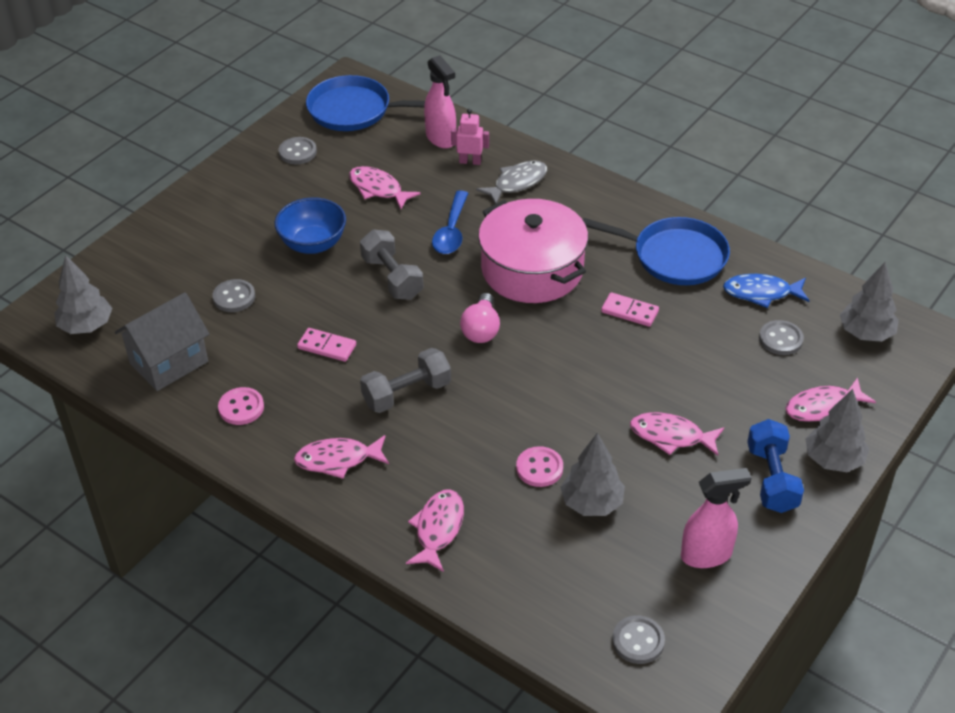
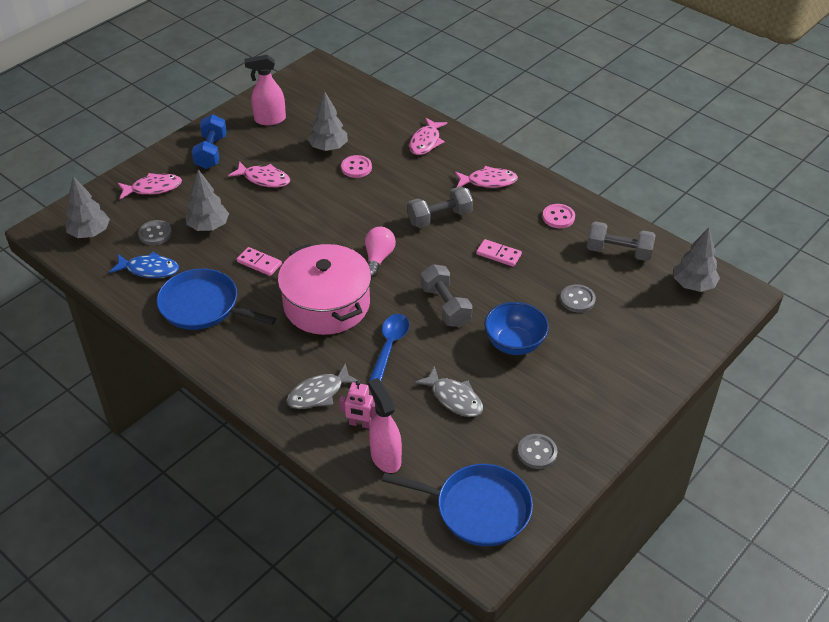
camera: 175 degrees left, 0 degrees up
(169, 362) = (618, 252): grey house -> grey dumbbell
(378, 189) = (454, 398): pink fish -> grey fish
(638, 641) = (323, 88): grey button -> none
(833, 460) = (166, 159): grey tree -> grey tree (208, 226)

